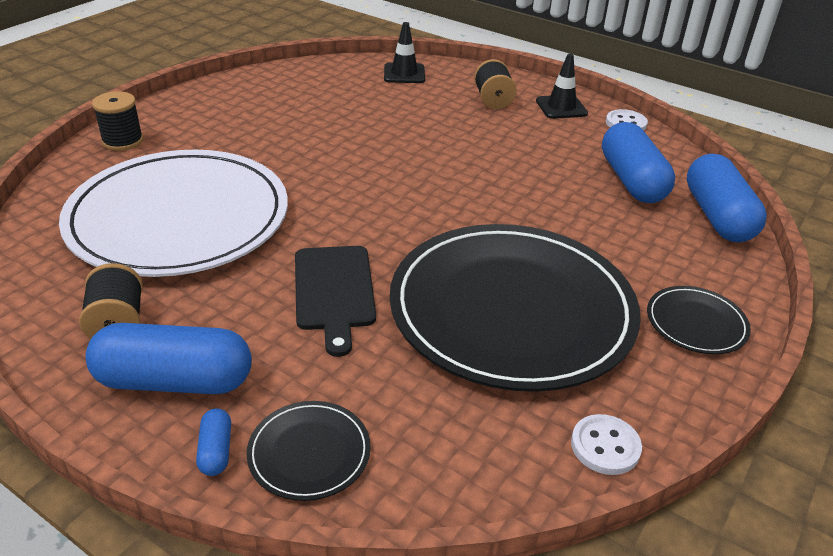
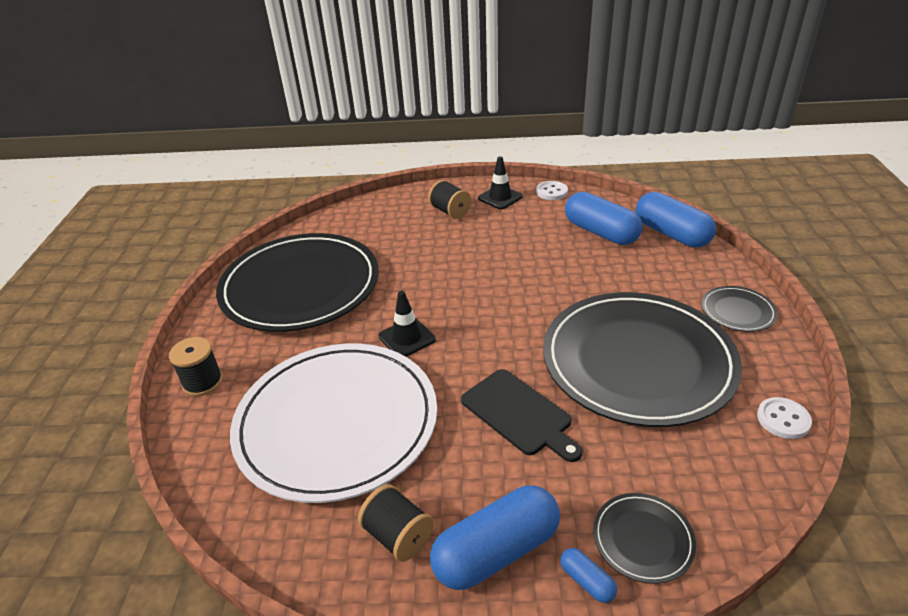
camera: 30 degrees left, 0 degrees up
(281, 105) = (300, 286): none -> black plate
(404, 74) = (364, 217): black traffic cone -> black traffic cone (407, 338)

